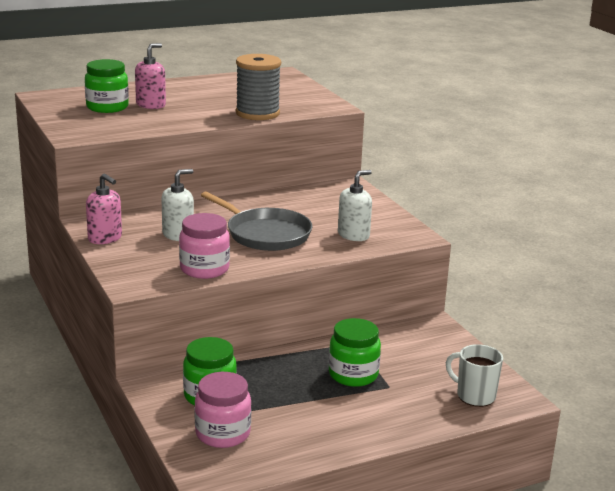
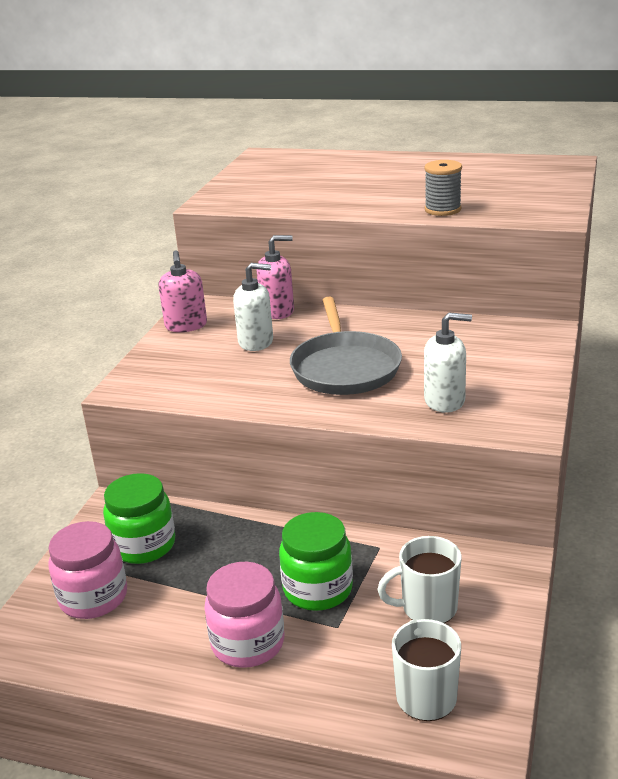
camera: 45 degrees right, 5 degrees up
(107, 107) = (298, 176): green jar -> none
(151, 105) = (345, 180): pink soap dispenser -> pink soap dispenser (277, 311)
(204, 269) = (217, 391): pink jar -> pink jar (248, 643)
(257, 113) = (442, 209): grey spool -> grey spool, size x0.62
(422, 360) = (427, 608): none -> white mug

